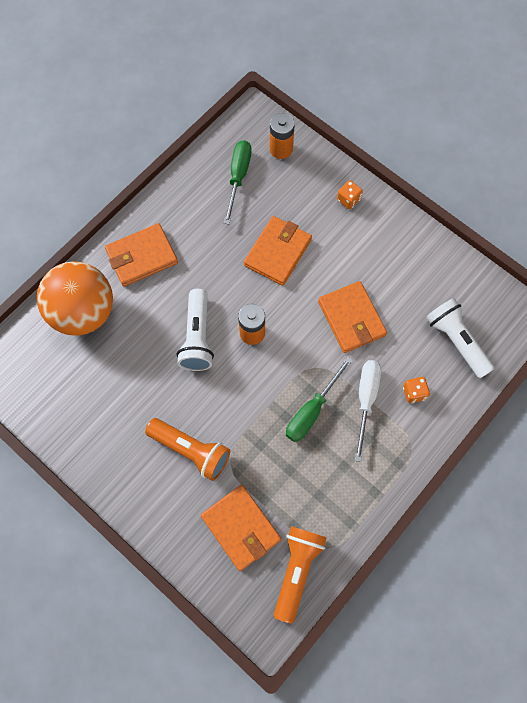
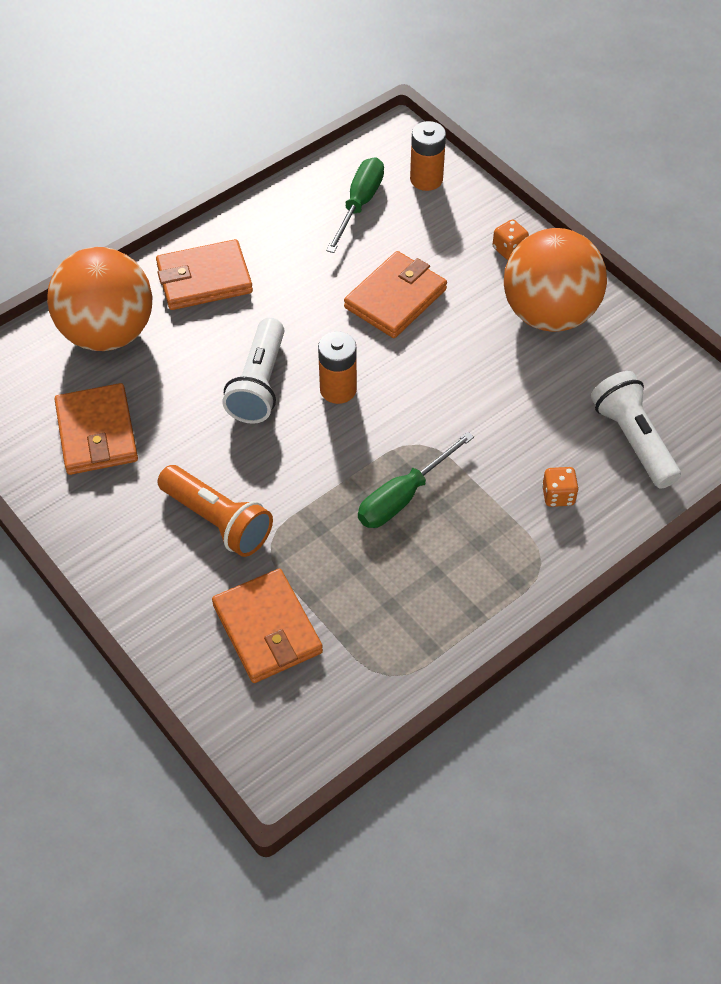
camera: 10 degrees right, 15 degrees down
(297, 570) = (338, 696): orange flashlight -> none
(351, 318) = (484, 391): orange wallet -> orange wallet (97, 433)
(366, 400) = (485, 495): white screwdriver -> none
(384, 249) = (549, 314): none -> orange ball

